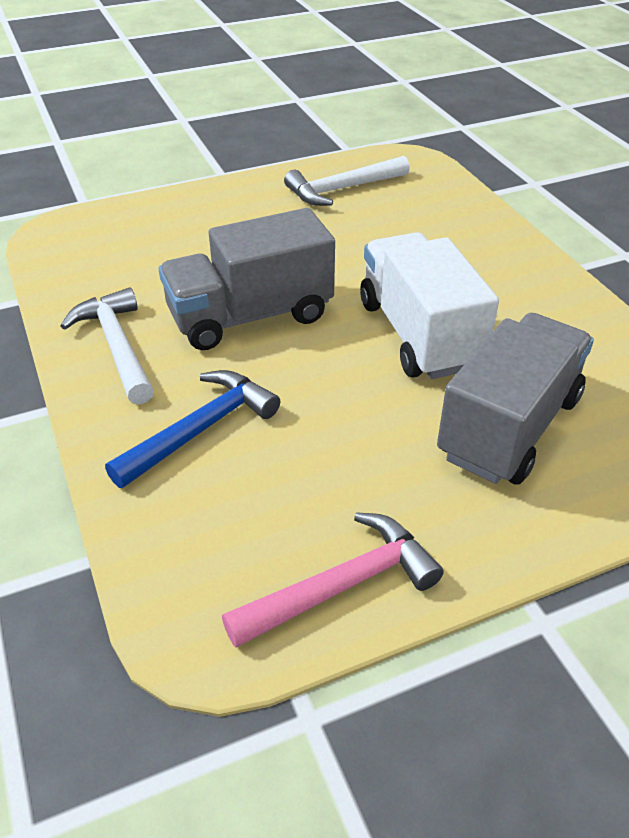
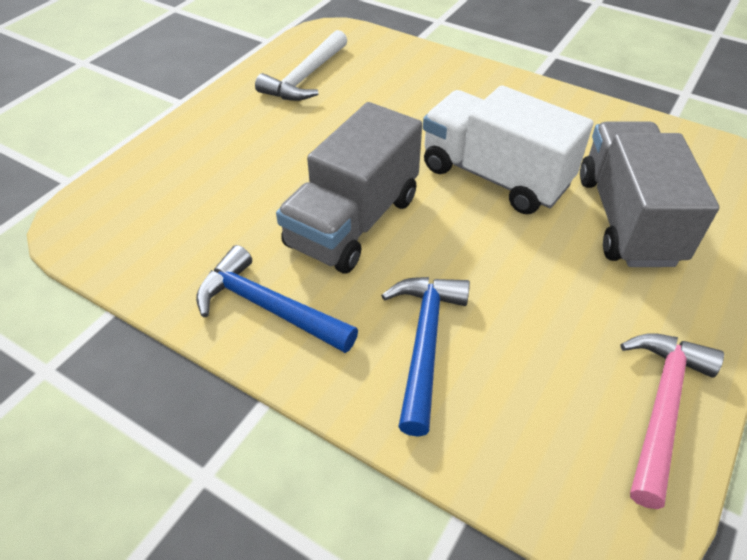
camera: 35 degrees left, 5 degrees up
(117, 346) = (267, 307): white hammer -> blue hammer

